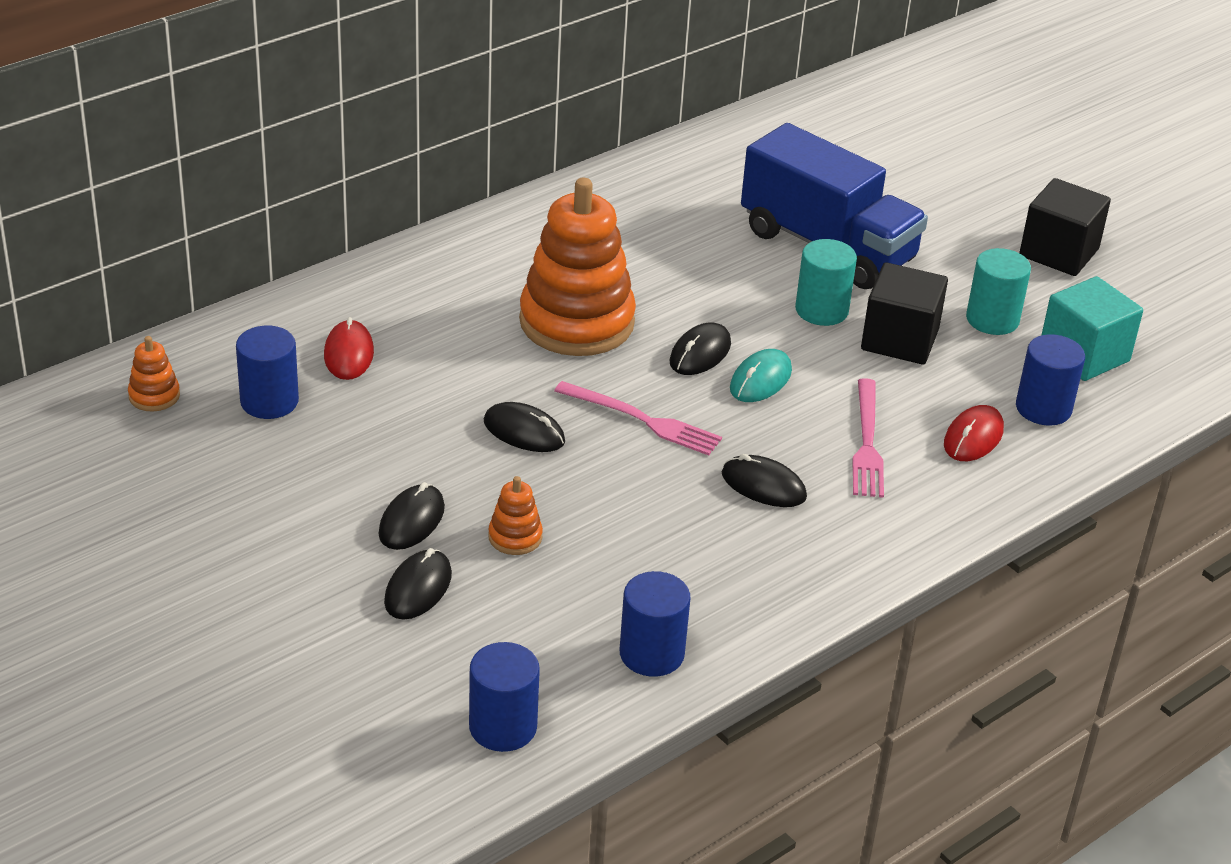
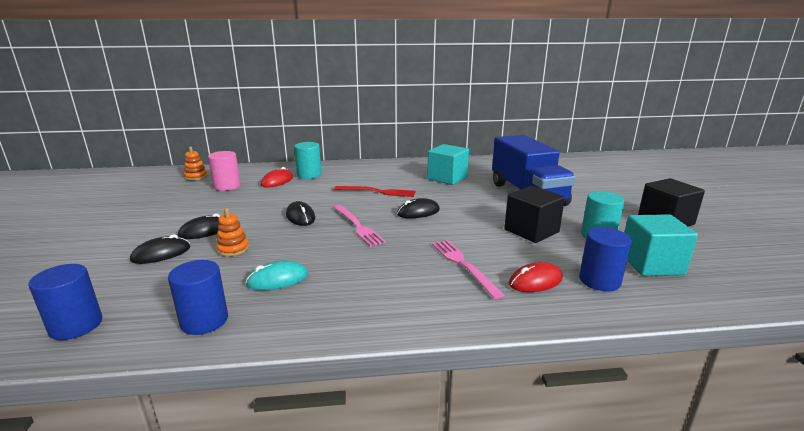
camera: 35 degrees right, 15 degrees down
(269, 401) = (227, 186): blue cylinder -> pink cylinder
(576, 322) = (377, 192): orange stacking toy -> red fork
(656, 240) = (447, 178): none -> turquoise cube
(760, 380) = (435, 227): turquoise mouse -> turquoise mouse (278, 279)
(763, 486) = (380, 266): black mouse -> none
(821, 310) = (499, 212): turquoise cylinder -> turquoise cylinder (309, 175)
(867, 443) = (463, 265): pink fork -> pink fork turned 120 degrees clockwise

